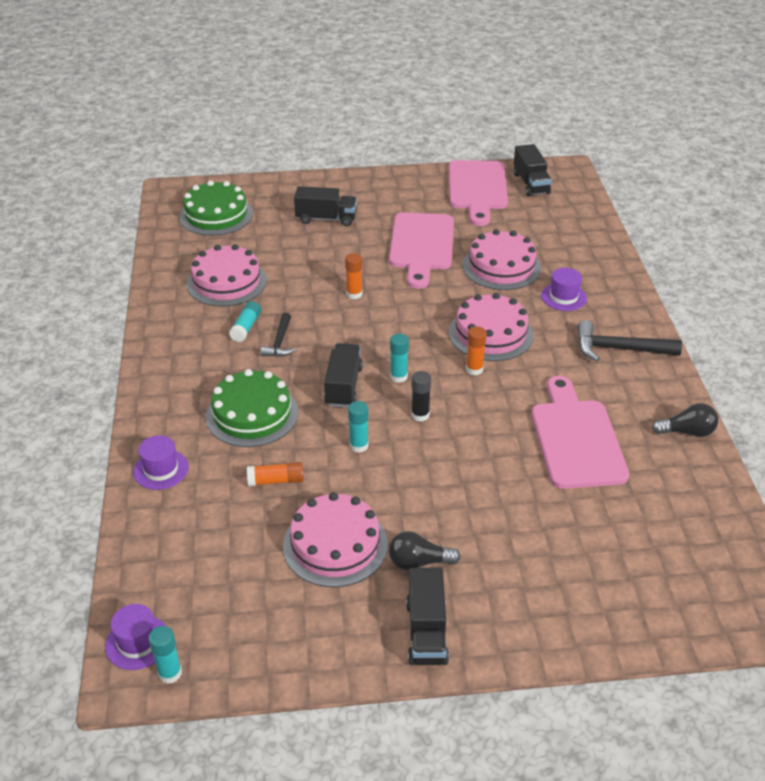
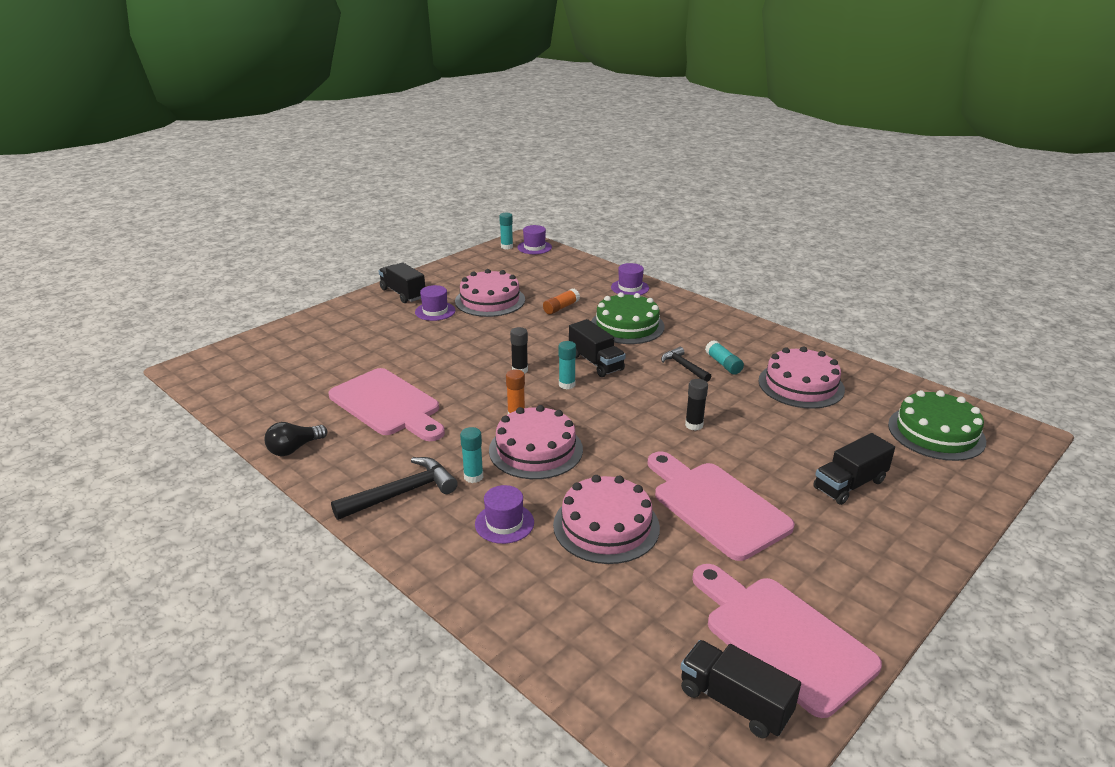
camera: 140 degrees right, 10 degrees down
(354, 294) = (694, 425): orange glue stick -> black glue stick
(359, 445) = (537, 339): turquoise glue stick -> turquoise glue stick (473, 477)
(418, 562) = (435, 311): black light bulb -> purple hat

